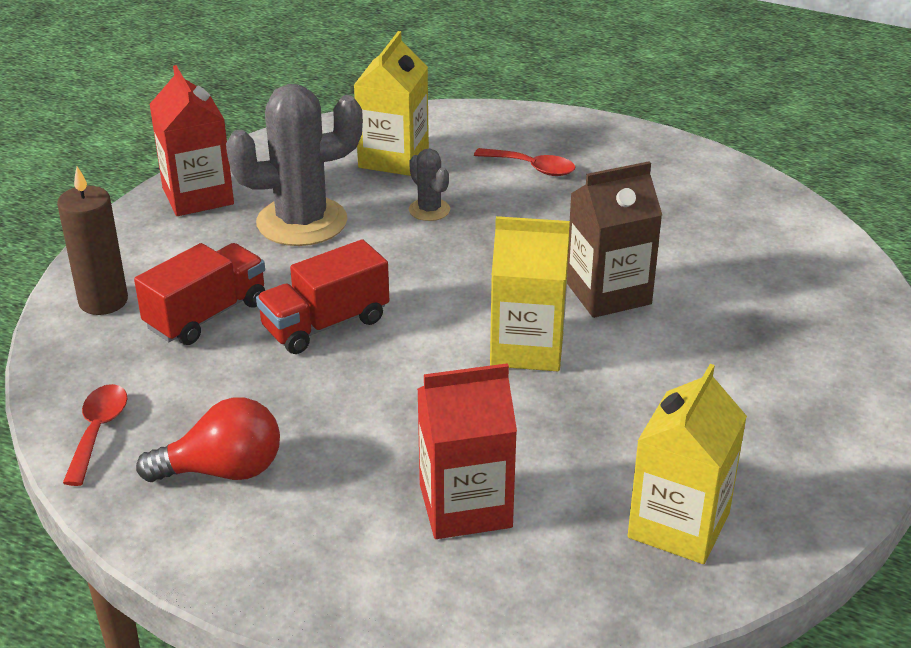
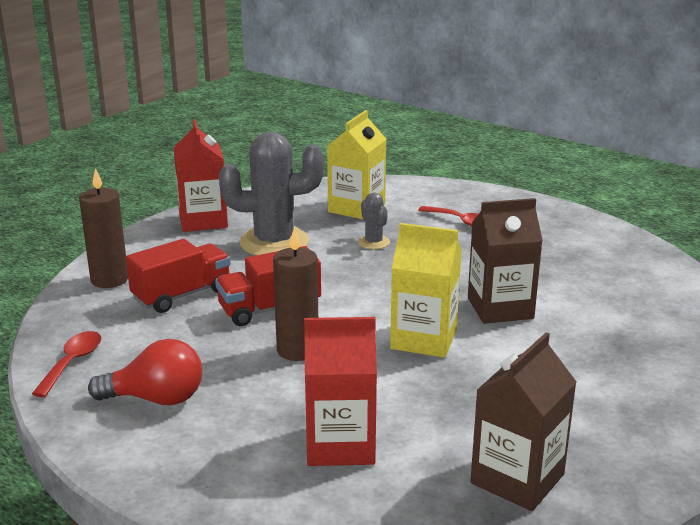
camera: 10 degrees right, 10 degrees down
(378, 380) = (297, 350): none -> brown candle
(678, 525) = (517, 479): yellow carton -> brown carton

